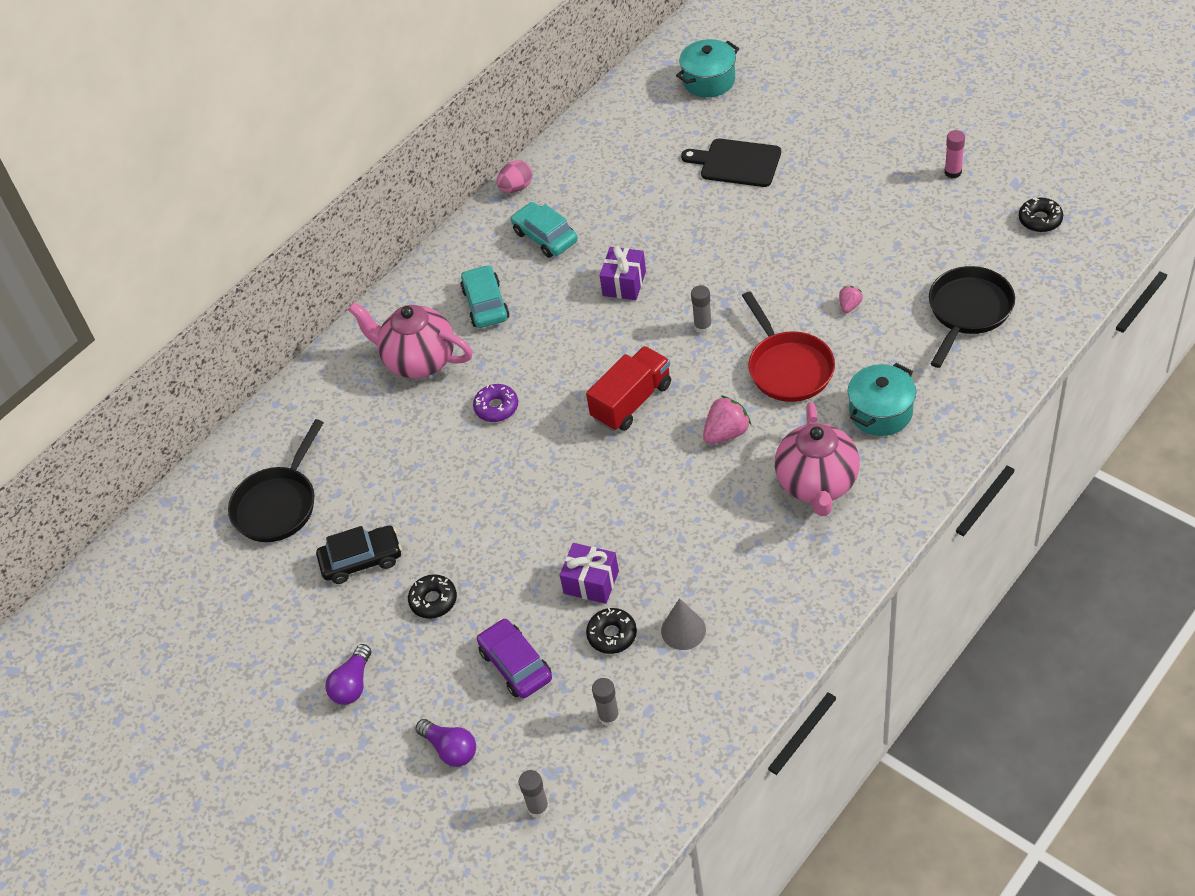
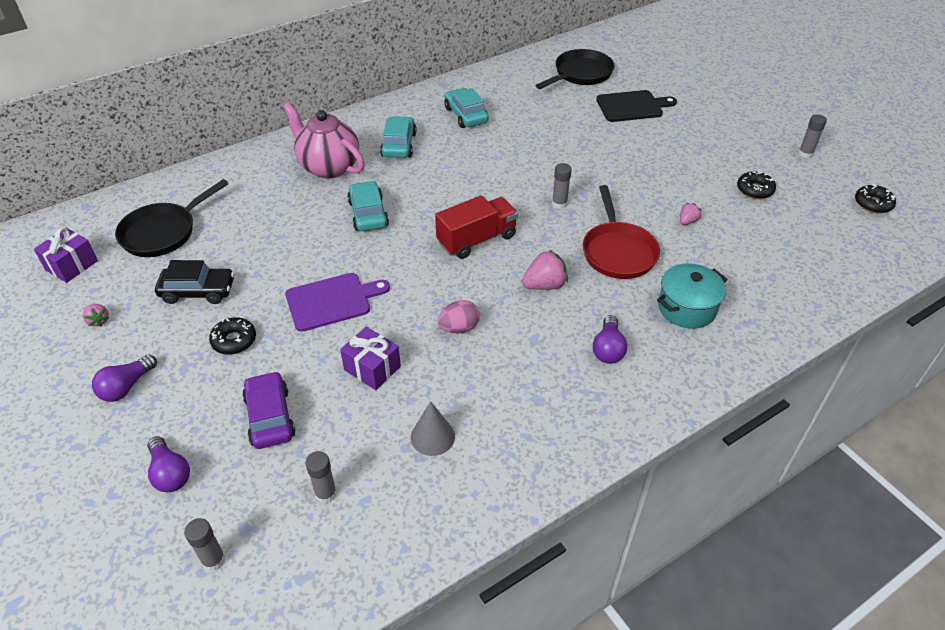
camera: 10 degrees right, 5 degrees down
(276, 627) = (98, 321): none -> pink strawberry
(496, 407) = (368, 214): purple donut -> turquoise car
(512, 524) = (332, 301): none -> purple cutting board
(516, 188) = (461, 81): pink egg -> pink egg (459, 328)
(612, 635) = (367, 419): black donut -> black donut (754, 190)
(624, 283) = (510, 159): purple gift -> purple gift (72, 265)
(709, 81) = (632, 54): turquoise pot -> none
(736, 163) = (632, 106): black cutting board -> black cutting board turned 135 degrees clockwise
(817, 484) = (608, 349): pink teapot -> purple light bulb
(953, 172) = (805, 153): pink glue stick -> grey glue stick
(968, 311) = (790, 253): black pan -> black pan (580, 74)

